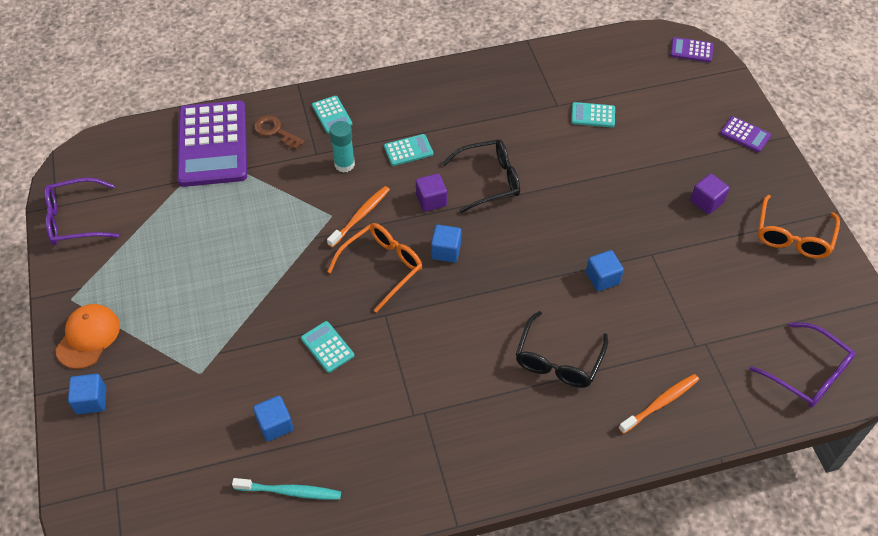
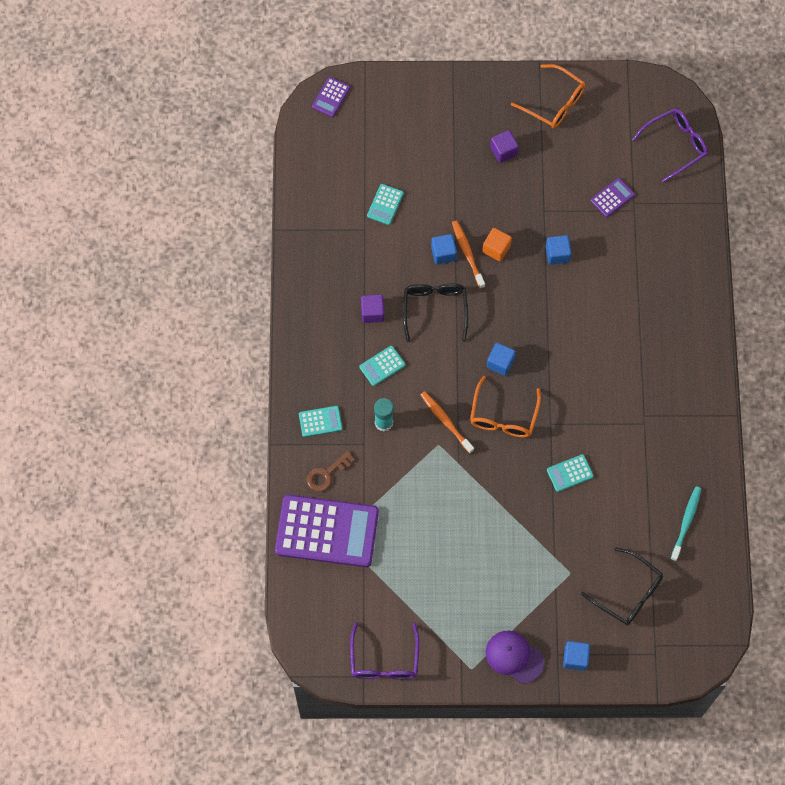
camera: 75 degrees left, 15 degrees up
(88, 337) = (514, 657): orange cap -> purple cap
(275, 425) = (629, 523): blue cube -> blue cube (443, 253)
(382, 267) = (503, 416): orange glasses -> orange glasses turned 135 degrees counterclockwise
(408, 150) = (382, 366): turquoise calculator -> turquoise calculator turned 120 degrees counterclockwise
(431, 200) = (444, 361): purple cube -> purple cube (372, 313)
(558, 360) = (622, 309): black glasses -> black glasses (628, 592)
(583, 219) = (496, 249): none -> orange cube
(660, 403) = (675, 252): orange toothbrush -> orange toothbrush (467, 253)
(745, 134) = (441, 94): purple calculator -> purple calculator (612, 197)

